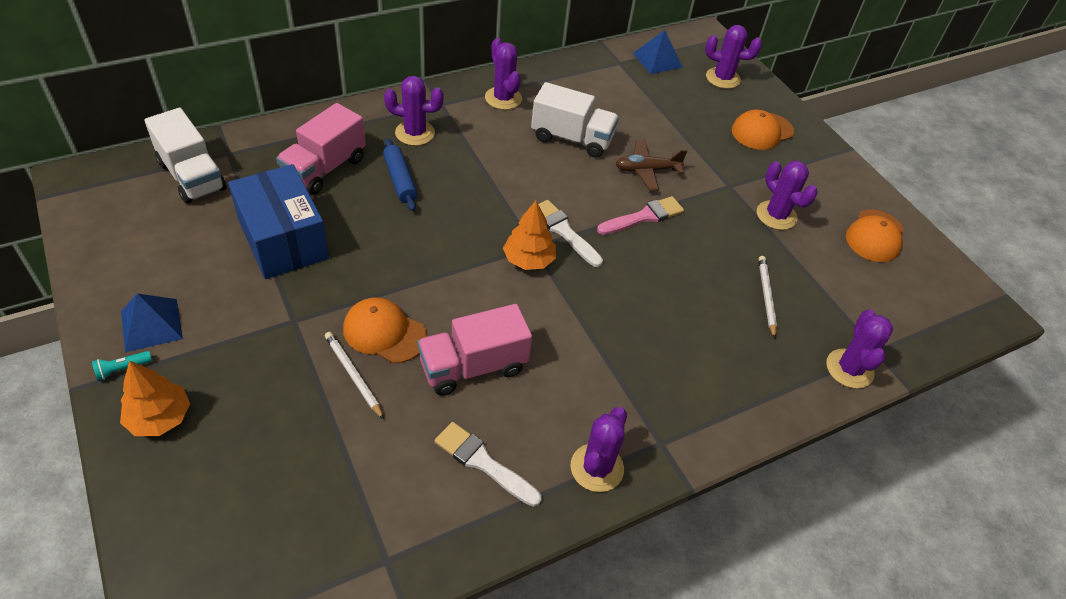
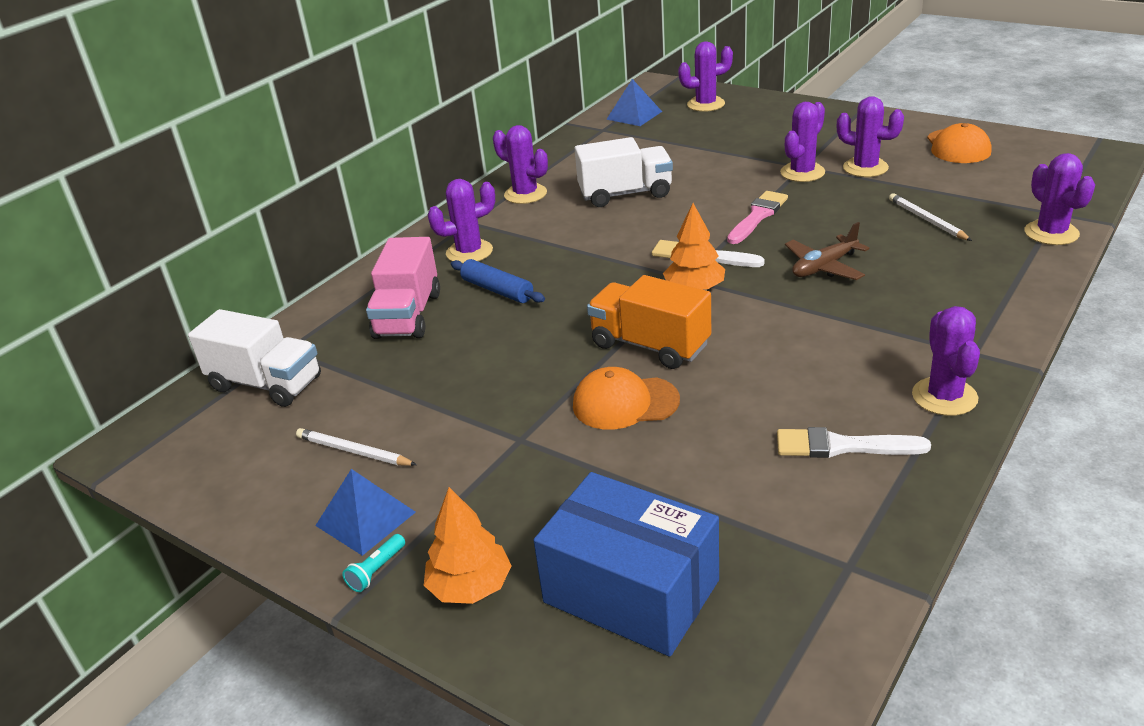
camera: 20 degrees left, 15 degrees down
(283, 239) = (431, 385): blue box -> blue box (631, 591)
(353, 375) = (635, 448): white pencil -> white pencil (354, 451)
(448, 292) = (650, 345): none -> orange truck
(473, 366) = (742, 385): pink truck -> none
(646, 170) = (719, 186): brown plane -> brown plane (824, 267)
(722, 192) = (802, 172): none -> purple cactus
(762, 131) = (782, 123): orange cap -> none

